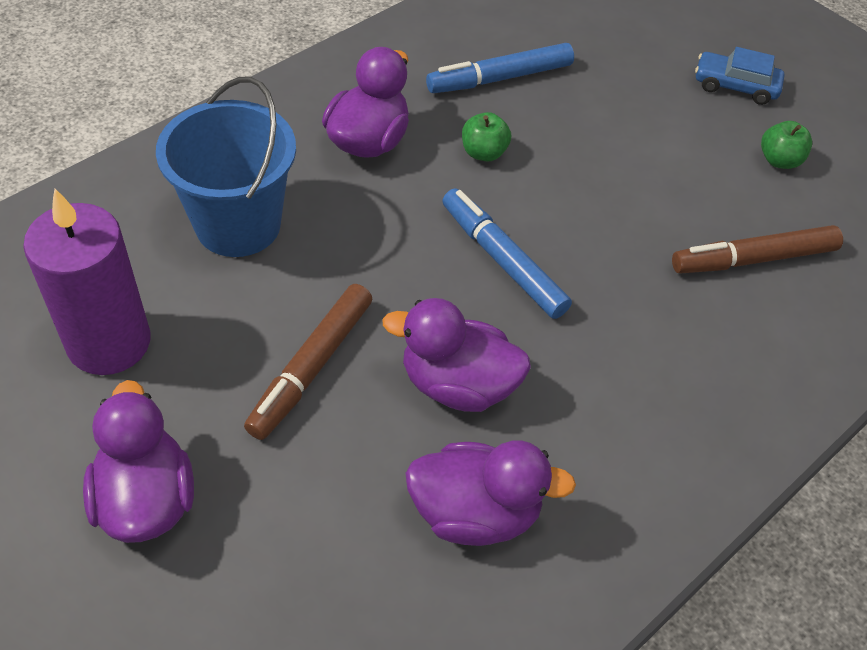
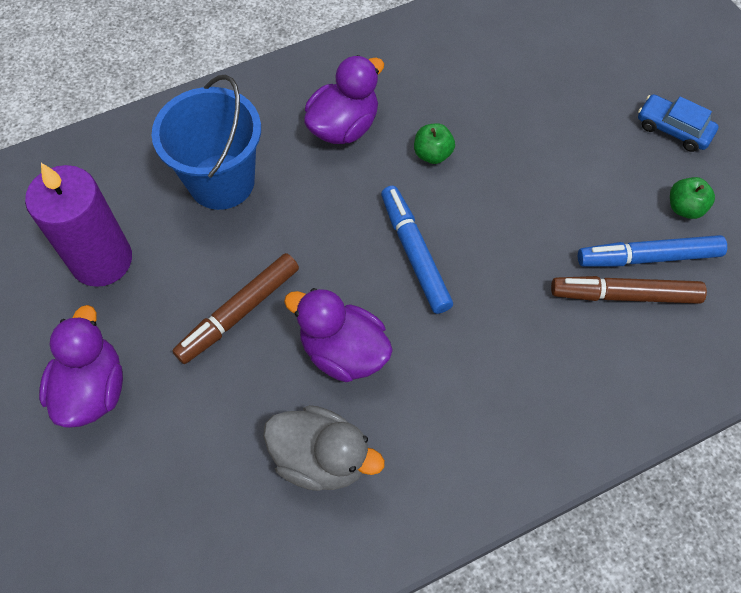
camera: 20 degrees right, 10 degrees up
(475, 513) = (321, 458): purple duck -> grey duck
(500, 78) = (470, 87): blue marker -> blue marker (648, 257)

